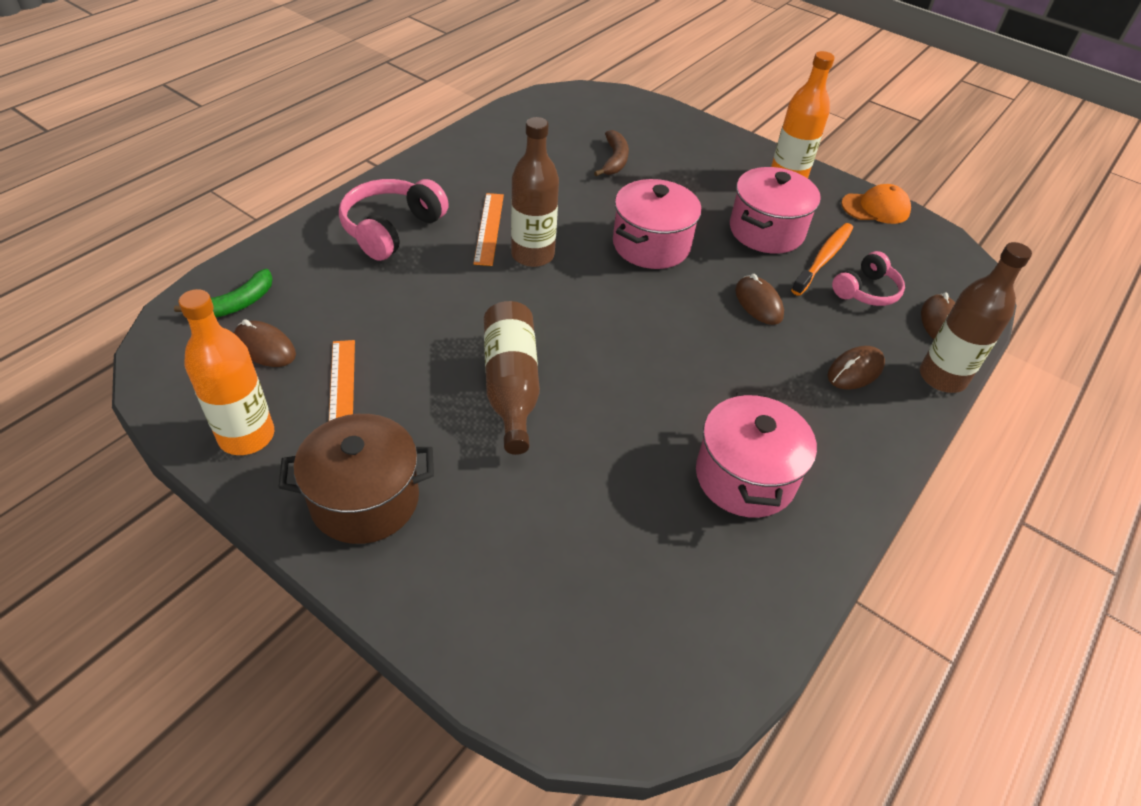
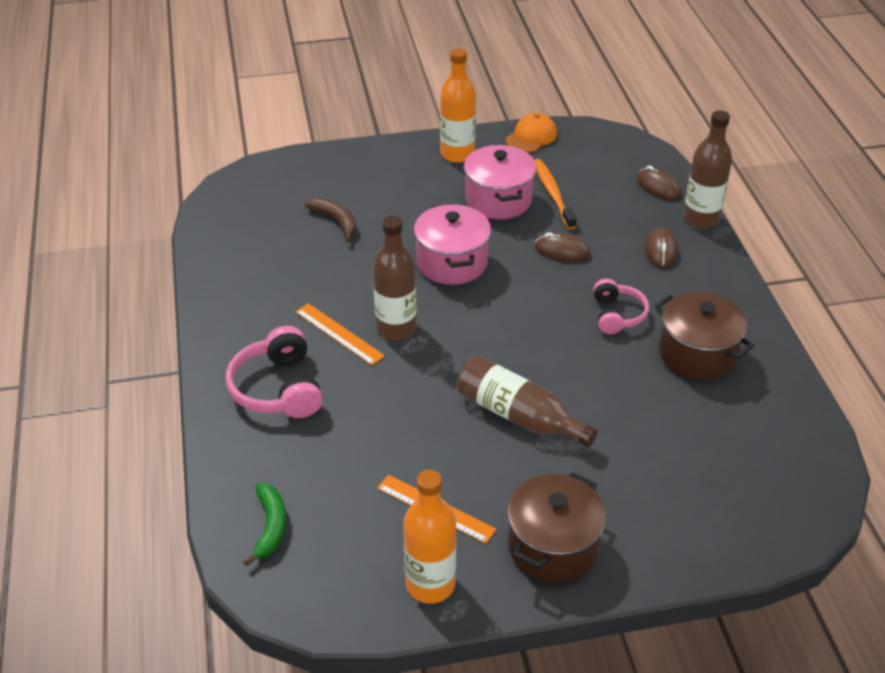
camera: 45 degrees left, 5 degrees down
(265, 347) = (342, 531): brown mouse -> none
(745, 477) = (697, 354): pink pot -> brown pot
(866, 291) = (601, 197): pink headphones -> pink headphones (617, 315)

